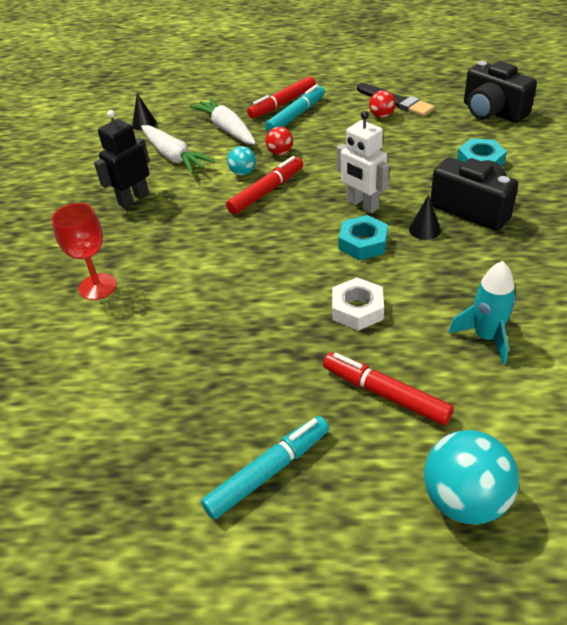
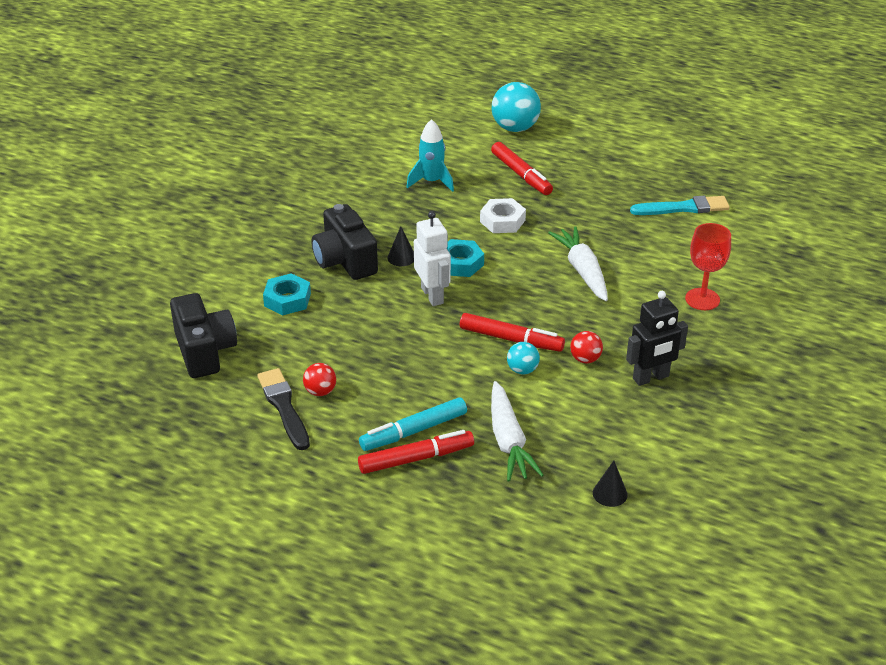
camera: 160 degrees left, 5 degrees down
(141, 415) = (683, 208): none -> turquoise brush
(174, 156) = (589, 421): white carrot -> white carrot (582, 271)
(266, 191) = (511, 339): red marker -> red marker turned 135 degrees counterclockwise
(268, 472) = (613, 164): turquoise marker -> none
(280, 153) = (468, 382): red ball -> red ball (585, 359)

